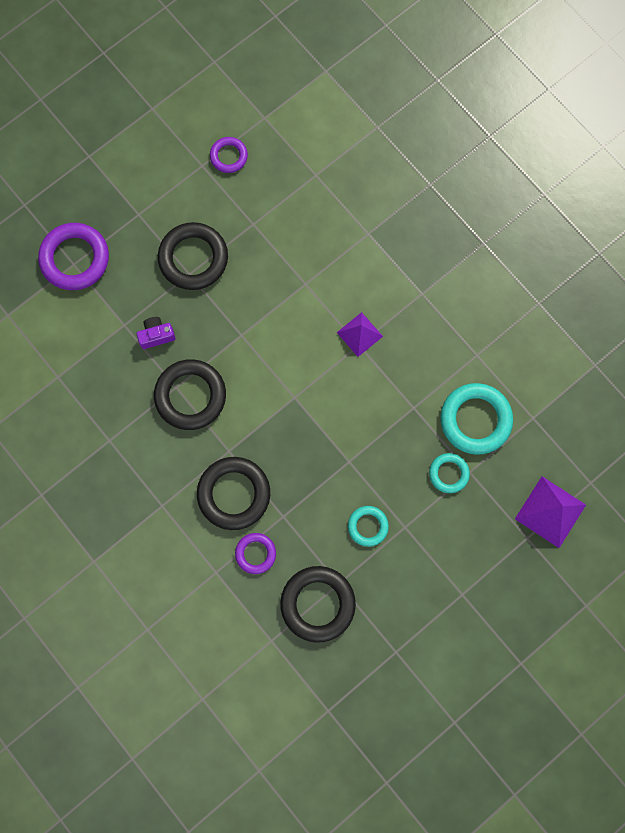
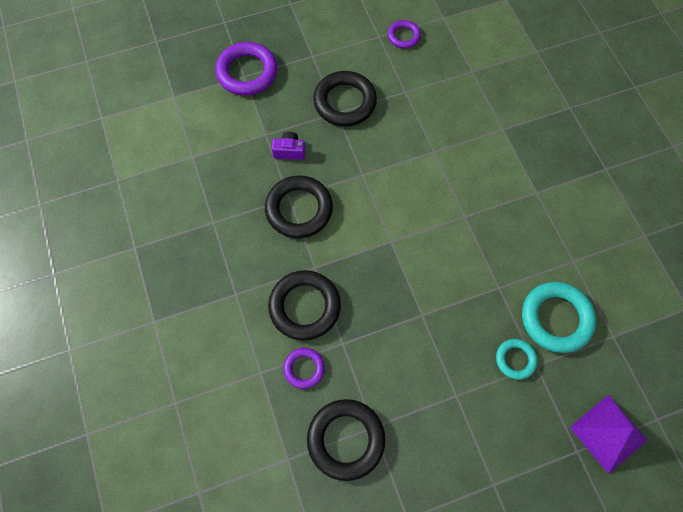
camera: 20 degrees right, 10 degrees down
(359, 334) = (469, 207): purple pyramid -> none
(368, 526) = (420, 381): turquoise ring -> none

